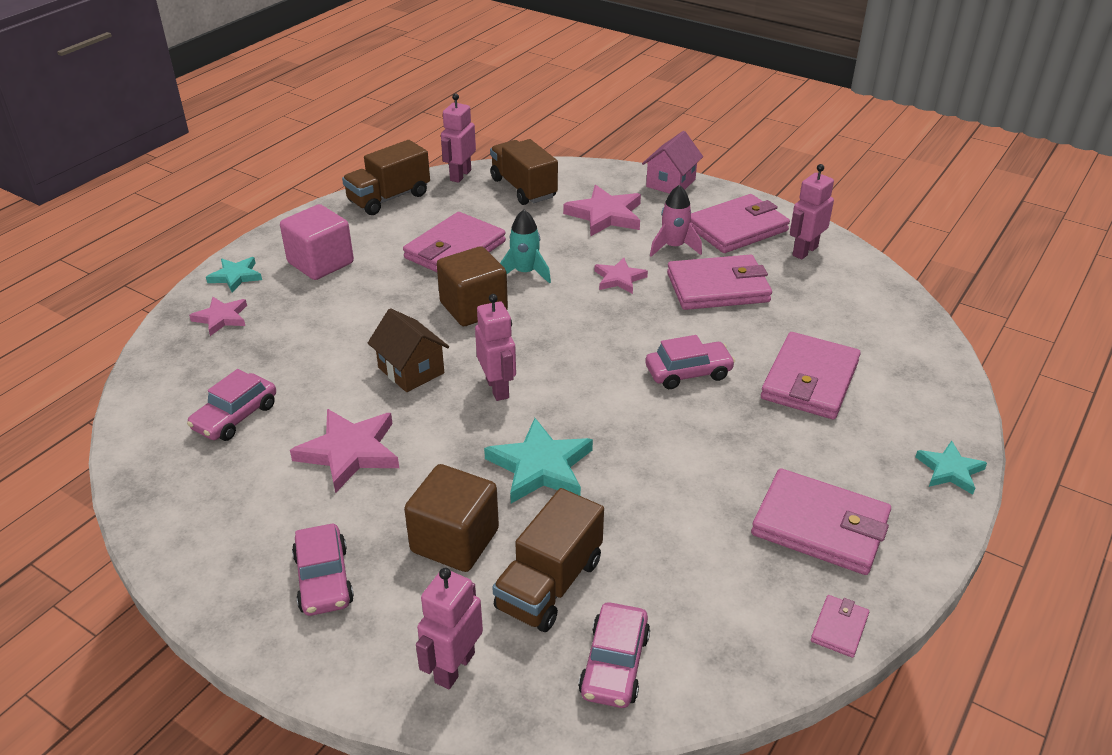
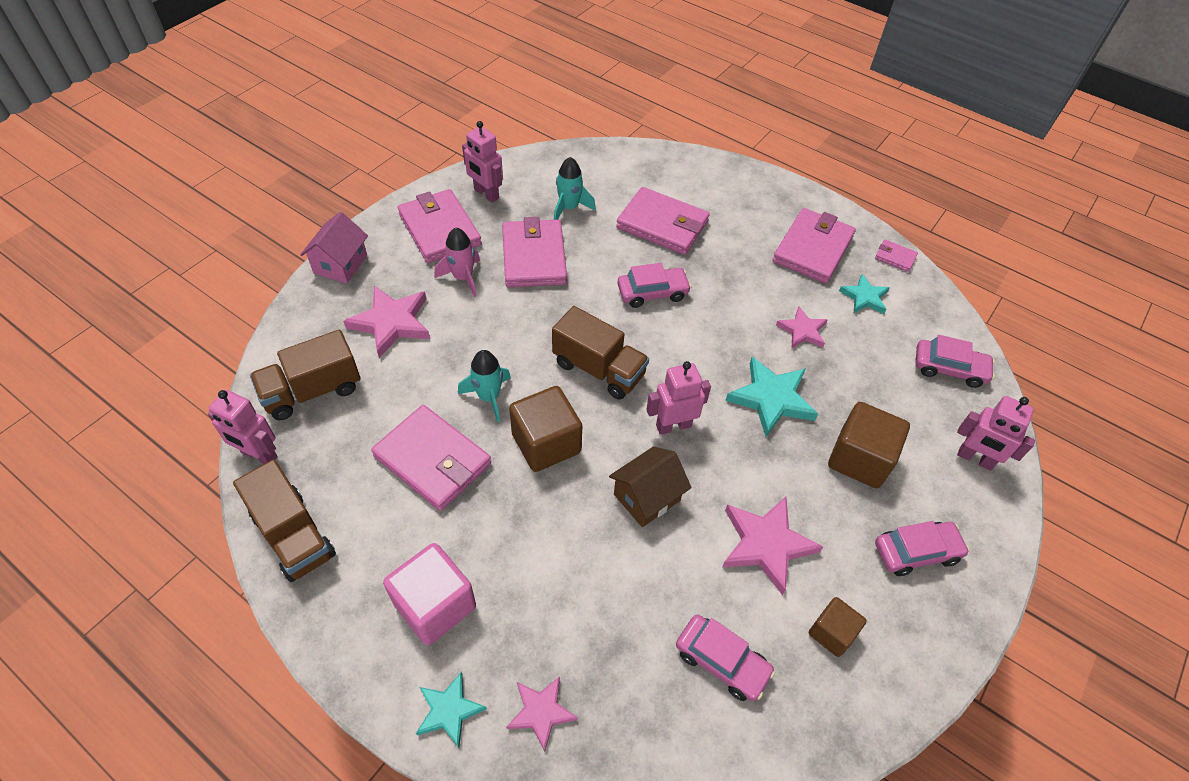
camera: 90 degrees left, 15 degrees up
(244, 495) = (831, 633): none -> brown cube
(549, 584) = (890, 400): brown truck -> brown truck (598, 369)
(619, 279) = (510, 323): pink star -> pink star (802, 331)
(670, 183) = (340, 264): pink house -> pink house turned 75 degrees clockwise
(688, 373) = (652, 293): pink car -> pink car turned 90 degrees clockwise
(808, 307) = (569, 208): none -> turquoise rocket
(949, 470) = (754, 179): turquoise star -> turquoise star (864, 297)

